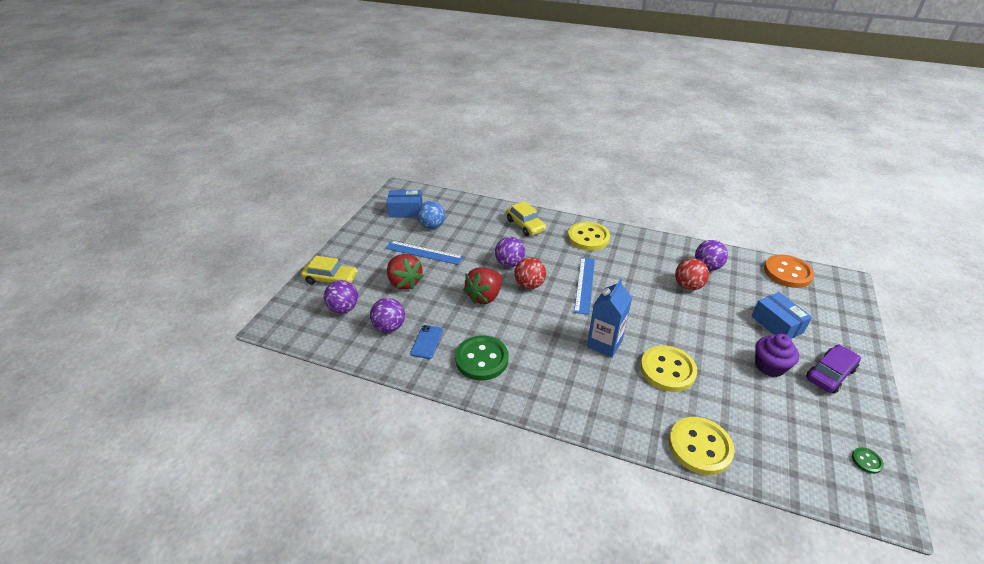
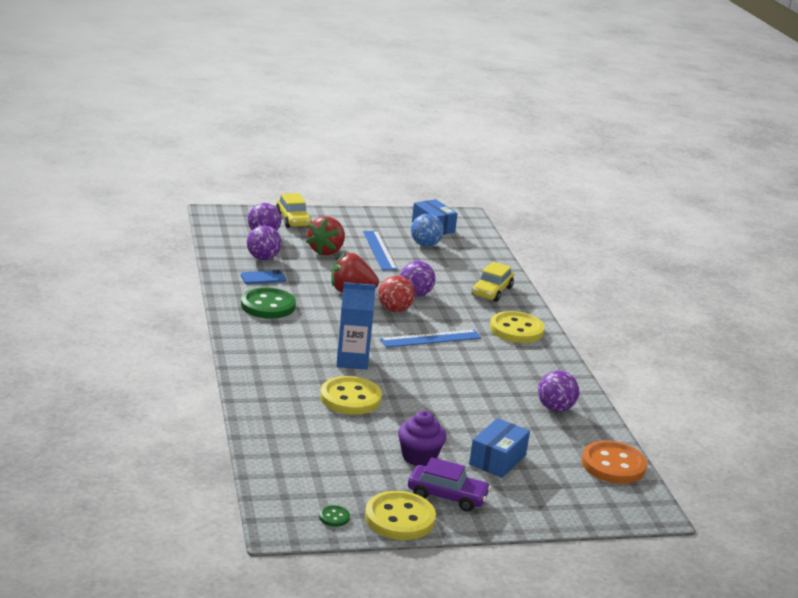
camera: 55 degrees right, 15 degrees down
(688, 286) = (502, 399): red ball -> none
(700, 447) = (266, 423): yellow button -> yellow button (399, 518)

